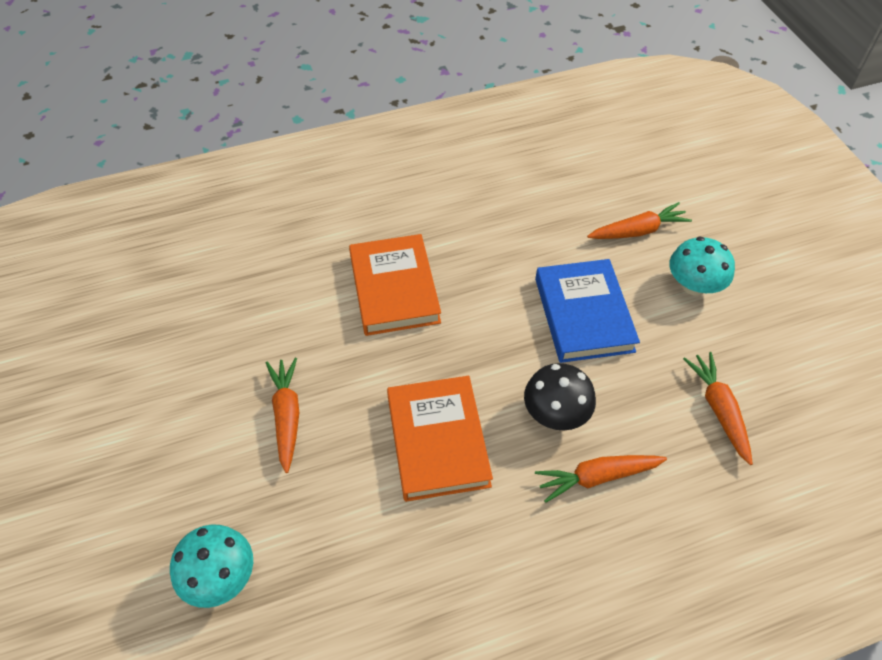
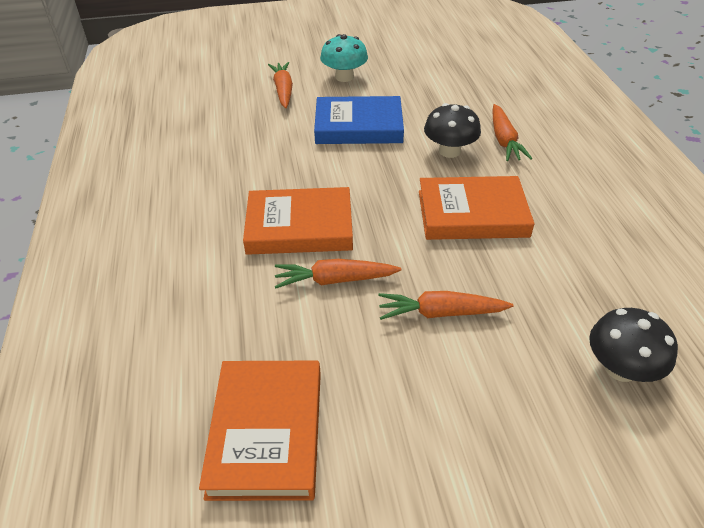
camera: 80 degrees left, 10 degrees down
(165, 308) = (266, 432): none -> orange book
(220, 577) = (620, 368): turquoise mushroom -> black mushroom
(718, 409) = (451, 85): orange carrot -> orange carrot (334, 280)

